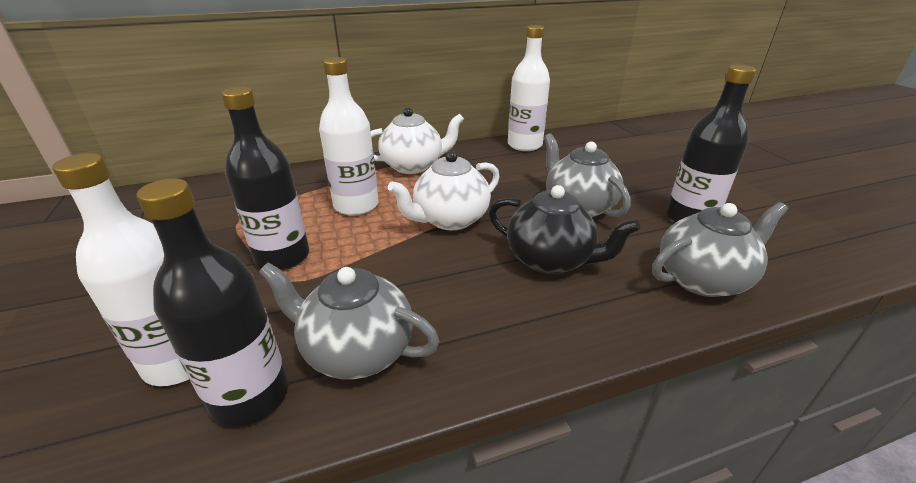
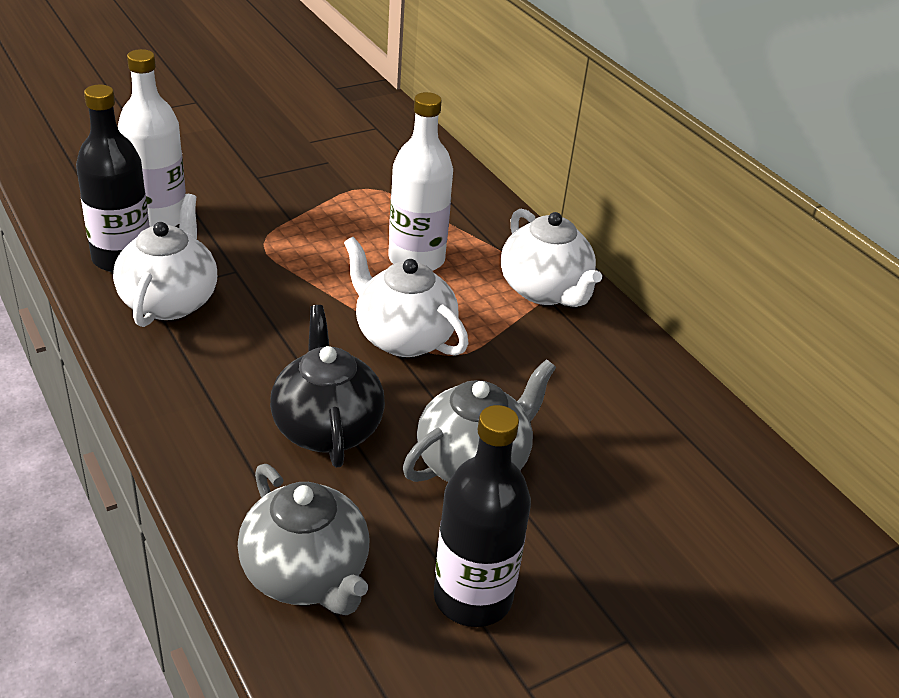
camera: 75 degrees right, 5 degrees up
(282, 257) = (301, 231): black bottle -> none
(357, 350) = (170, 301): grey teapot -> white teapot
(524, 145) = (683, 406): white bottle -> none
(550, 260) = (327, 427): black teapot -> black teapot turned 150 degrees clockwise

